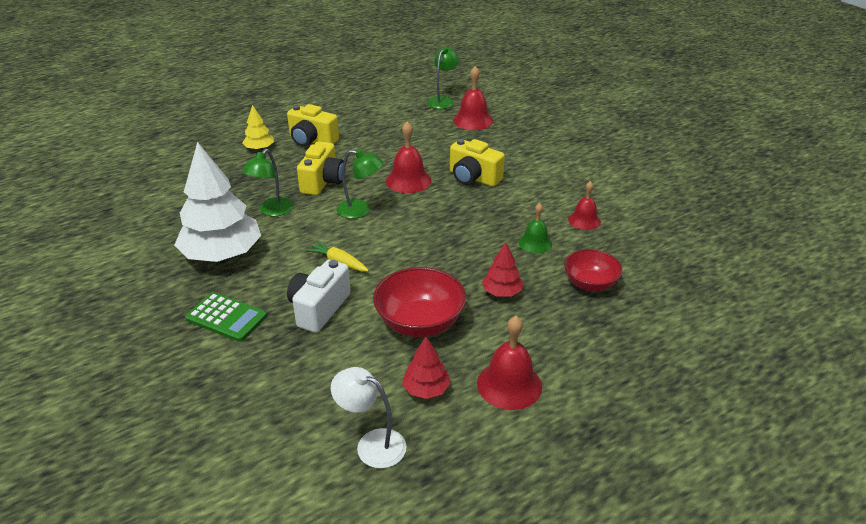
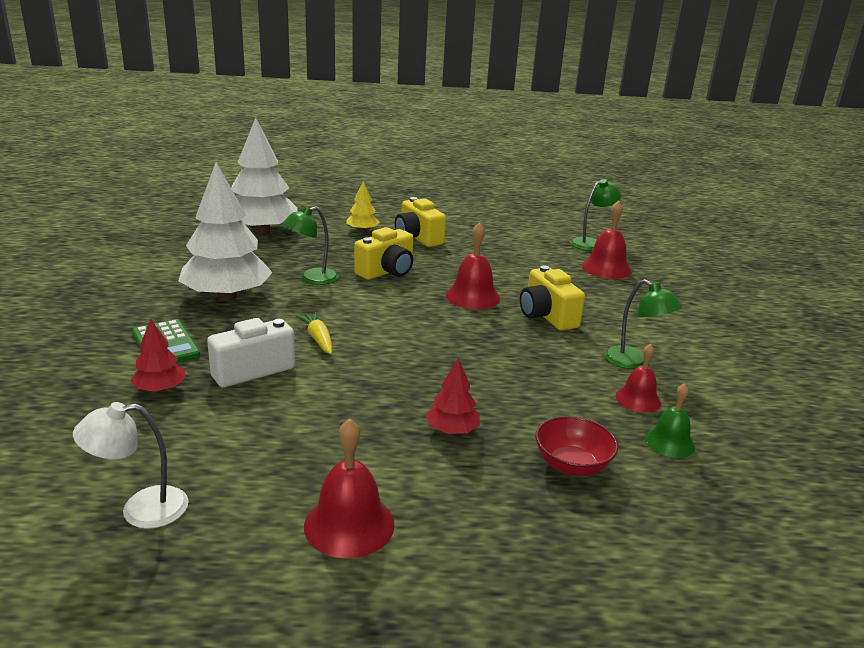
camera: 30 degrees right, 10 degrees down
(174, 180) = (262, 232): none -> white tree
(360, 210) = (393, 305): green lamp -> green lamp (634, 362)
(372, 444) = (141, 509): white lamp -> white lamp turned 75 degrees counterclockwise
(420, 322) = (329, 421): red bowl -> none
(426, 389) = (257, 485): red tree -> red tree (160, 389)
(535, 243) = (548, 399): green bell -> green bell (669, 442)

